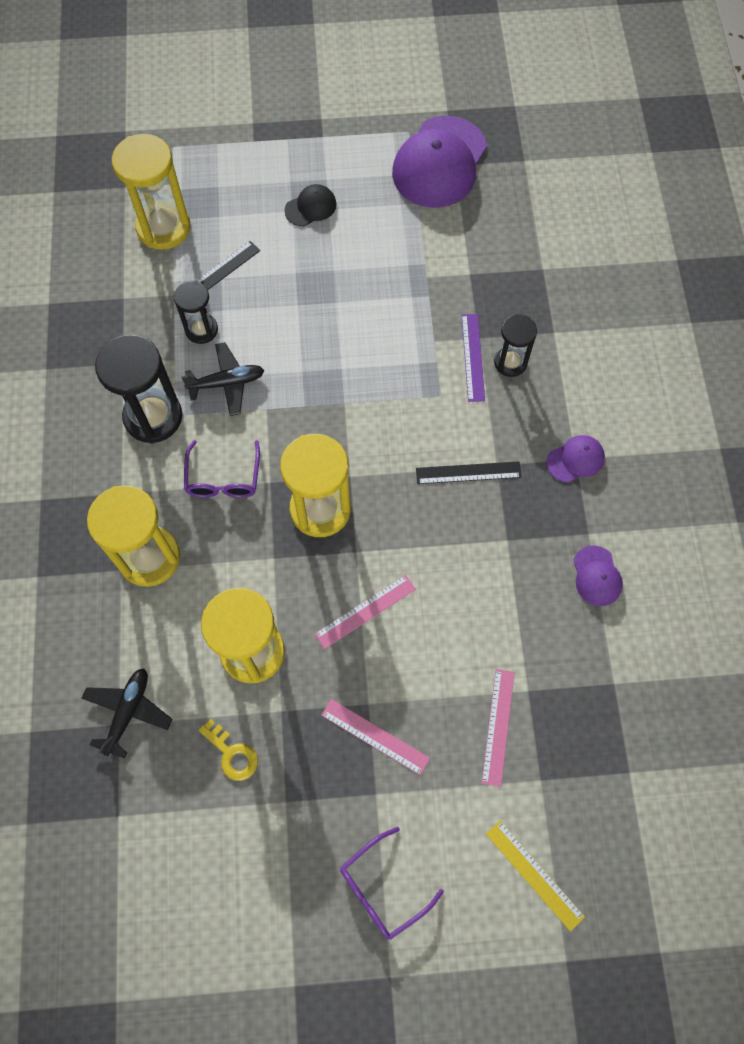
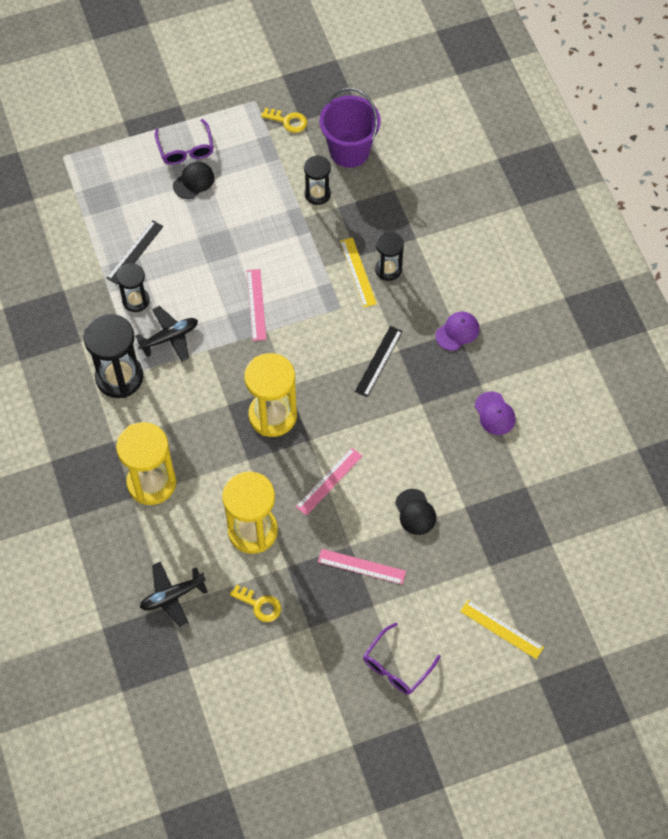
camera: 15 degrees left, 5 degrees down
(128, 712) = (172, 596): black plane -> black plane turned 120 degrees counterclockwise
(163, 227) = (77, 225): yellow hourglass -> none
(223, 478) = (190, 411): purple glasses -> purple glasses (186, 149)
(439, 163) = (288, 121): purple cap -> yellow key
(450, 253) = (317, 194): none -> black hourglass
(463, 681) = (415, 512): none -> black cap
(468, 473) = (378, 361): black ruler -> black ruler turned 45 degrees counterclockwise
(473, 357) = (358, 272): purple ruler -> yellow ruler
(498, 726) = (449, 537): pink ruler -> pink ruler (256, 304)
(501, 212) = (349, 151): none -> purple bucket

